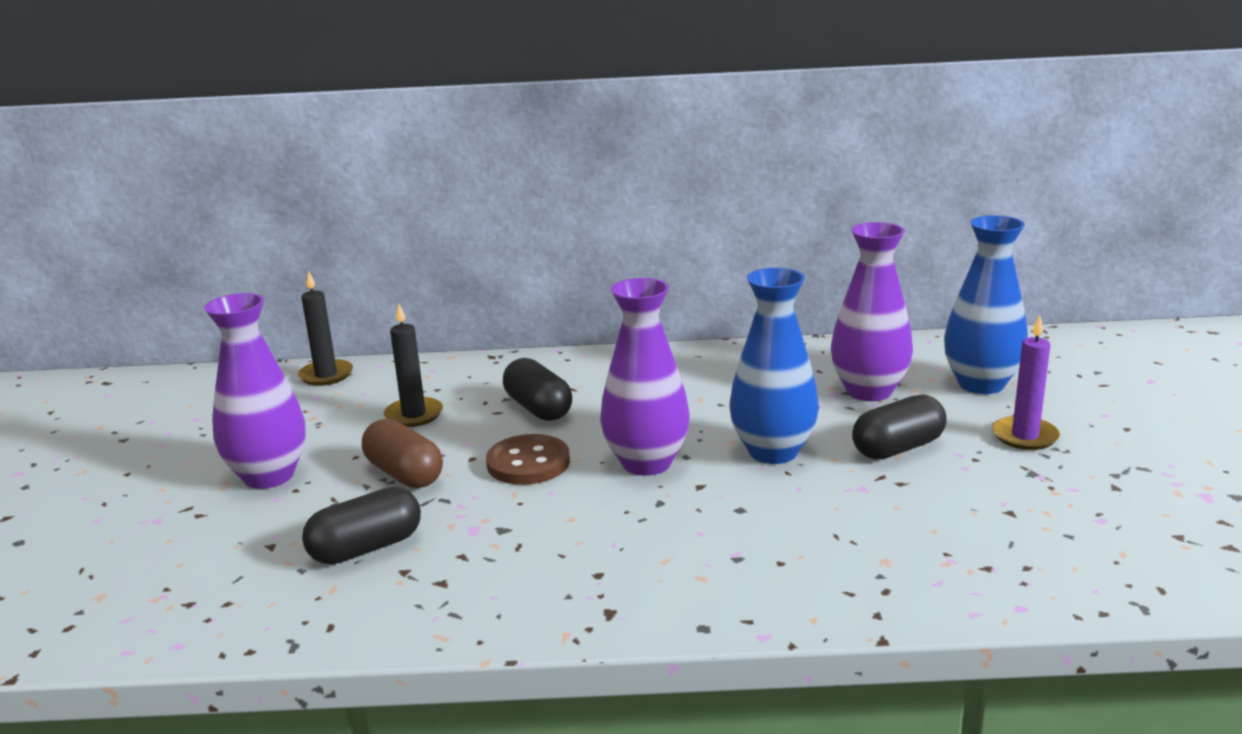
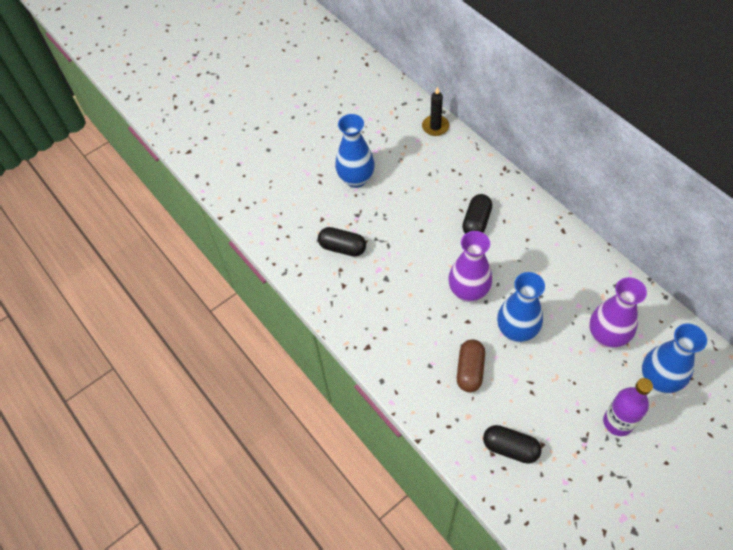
camera: 55 degrees right, 35 degrees up
(269, 476) = (356, 179): purple vase -> blue vase
(404, 474) = (392, 219): brown capsule -> brown capsule (470, 370)
(414, 415) = (433, 184): black candle -> none
(528, 463) = (433, 252): brown button -> none
(898, 448) = (561, 376): black capsule -> black capsule (510, 448)
(1025, 436) = (618, 422): purple candle -> purple bottle

